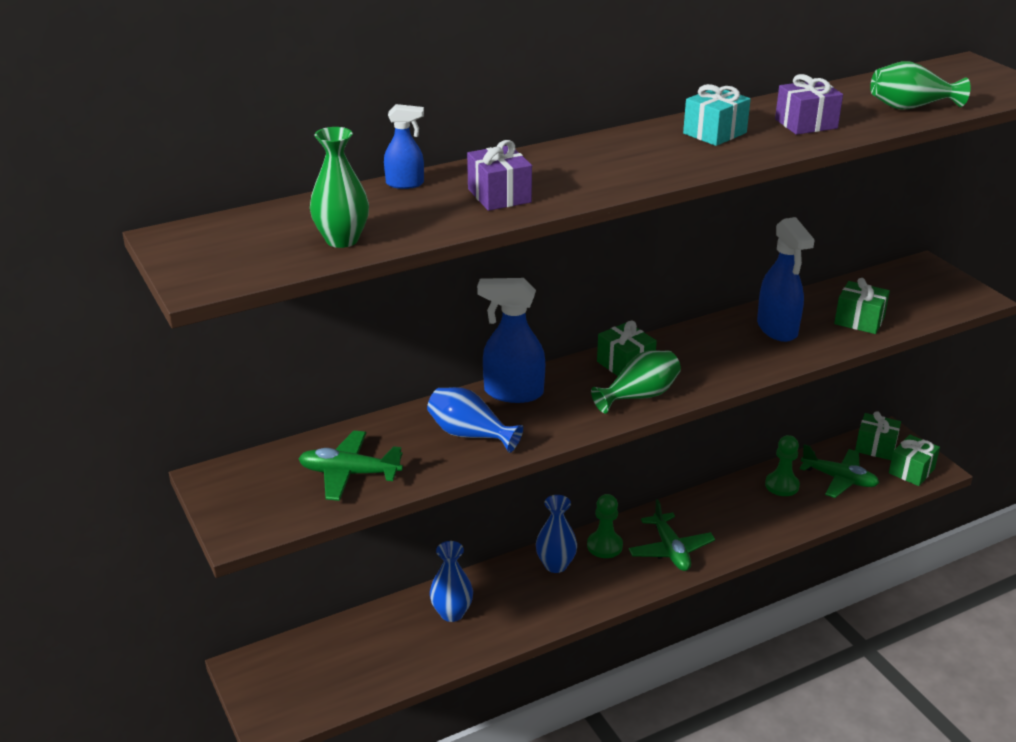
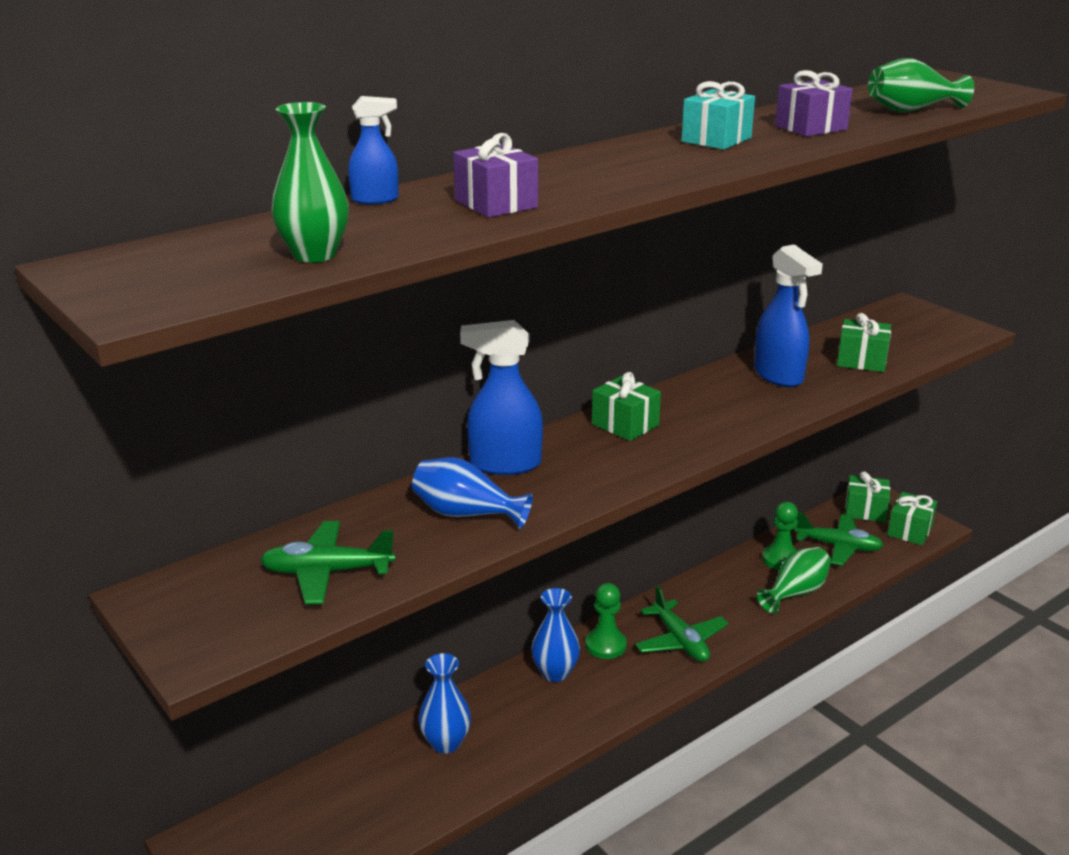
camera: 10 degrees left, 5 degrees down
(639, 396) = (652, 455): green vase -> green vase (795, 592)

